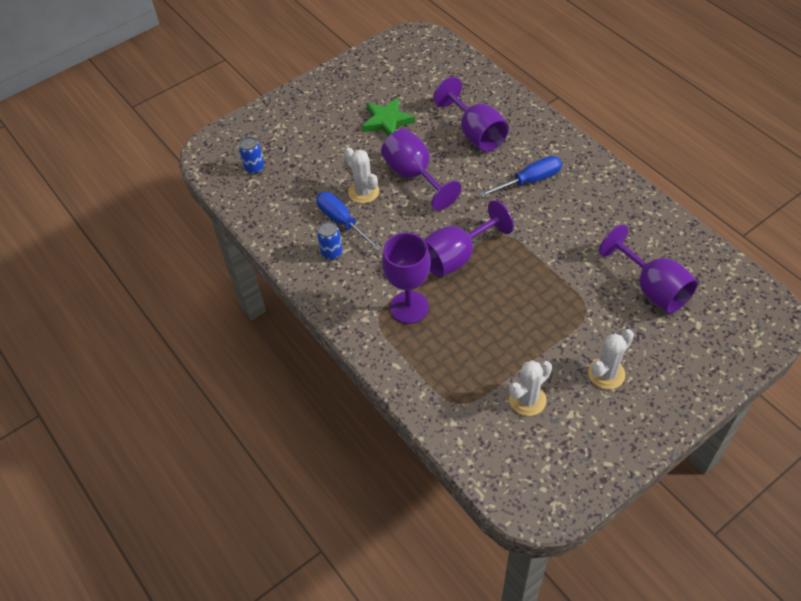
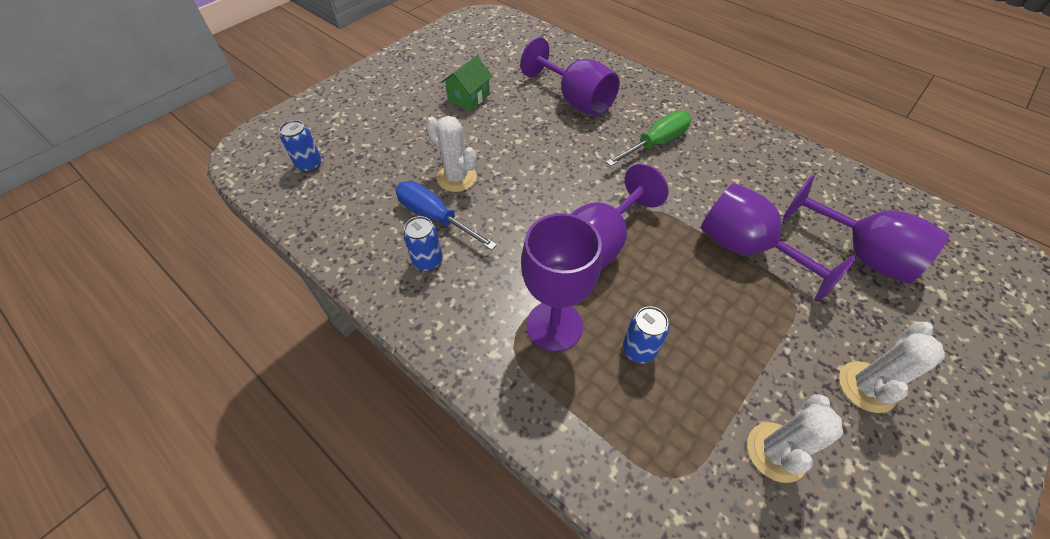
camera: 15 degrees left, 0 degrees up
(387, 121) = (469, 97): green star -> green house
(414, 175) = (516, 152): purple goblet -> purple goblet (746, 249)
(461, 330) = (639, 350): none -> blue can
(530, 180) = (656, 143): blue screwdriver -> green screwdriver

